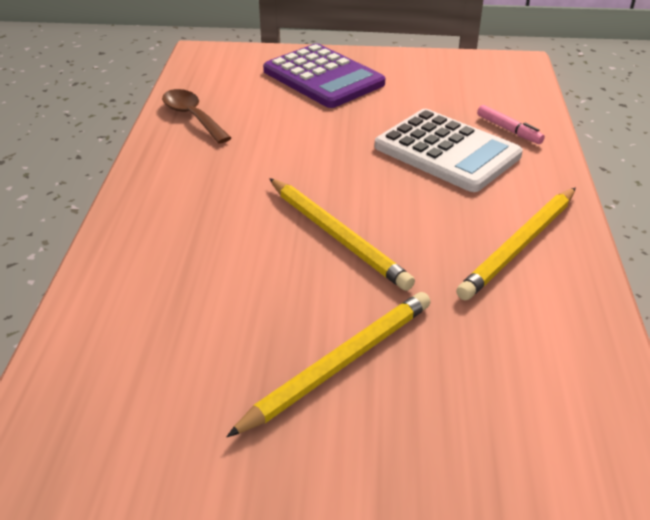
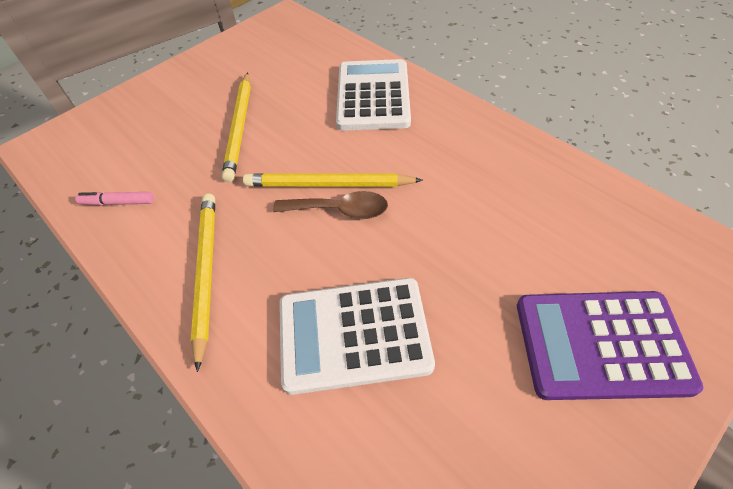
camera: 135 degrees right, 15 degrees up
(159, 281) = (373, 96): none -> white calculator
(192, 116) = (576, 192): brown spoon -> brown spoon (340, 210)
(508, 130) = (333, 433): pink marker -> pink marker (118, 202)

